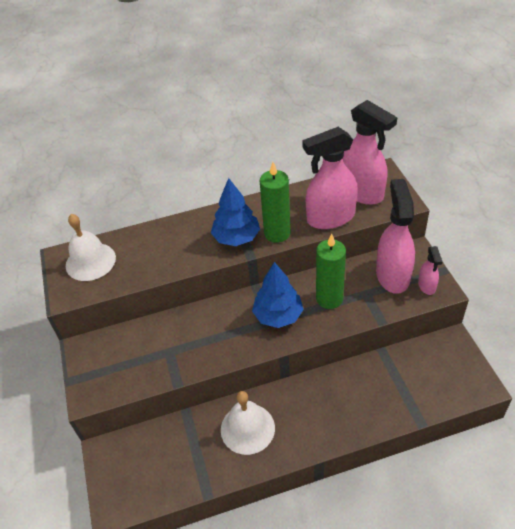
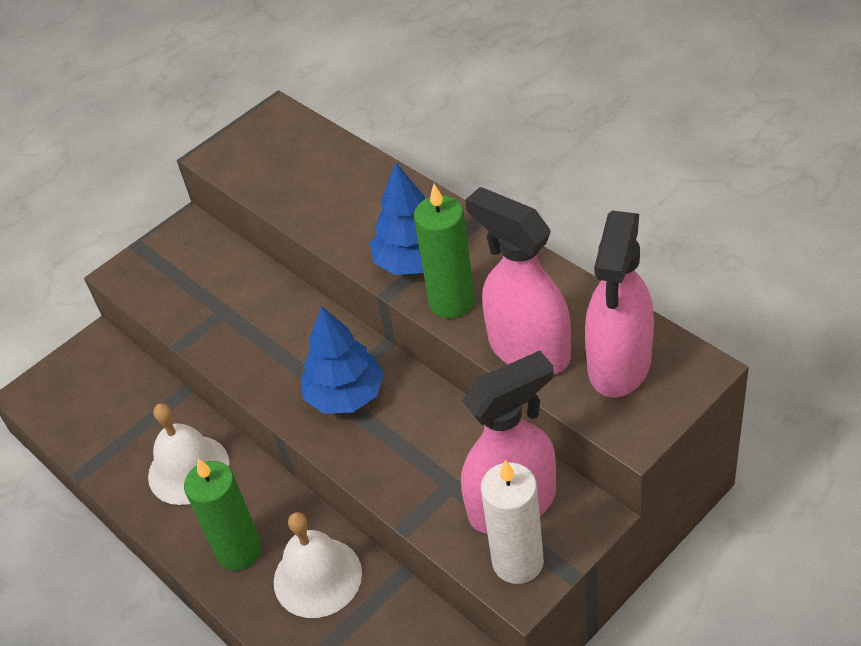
camera: 65 degrees right, 0 degrees up
(90, 261) = (283, 144): white bell -> white bell (317, 577)
(329, 298) = (413, 442): green candle -> green candle (239, 551)
(427, 286) = (518, 562): pink spray bottle -> white candle

